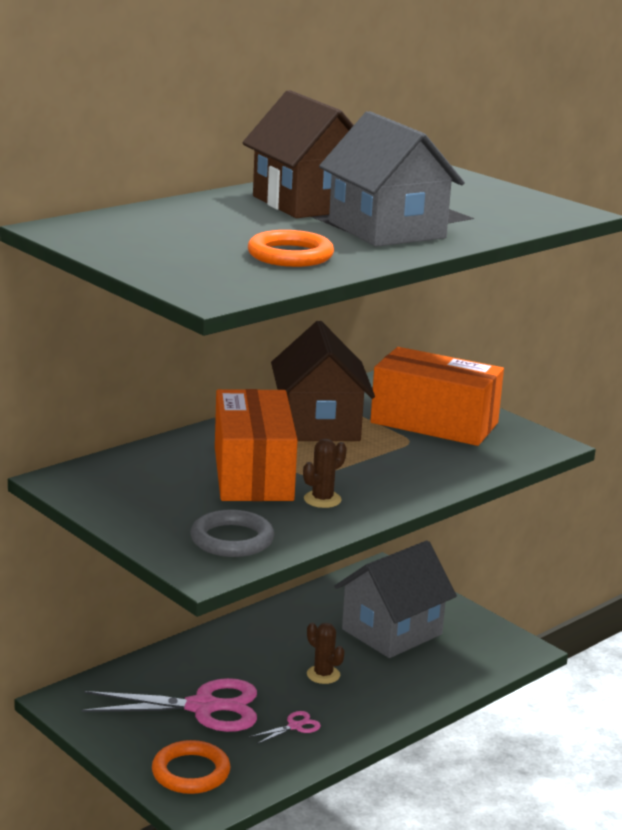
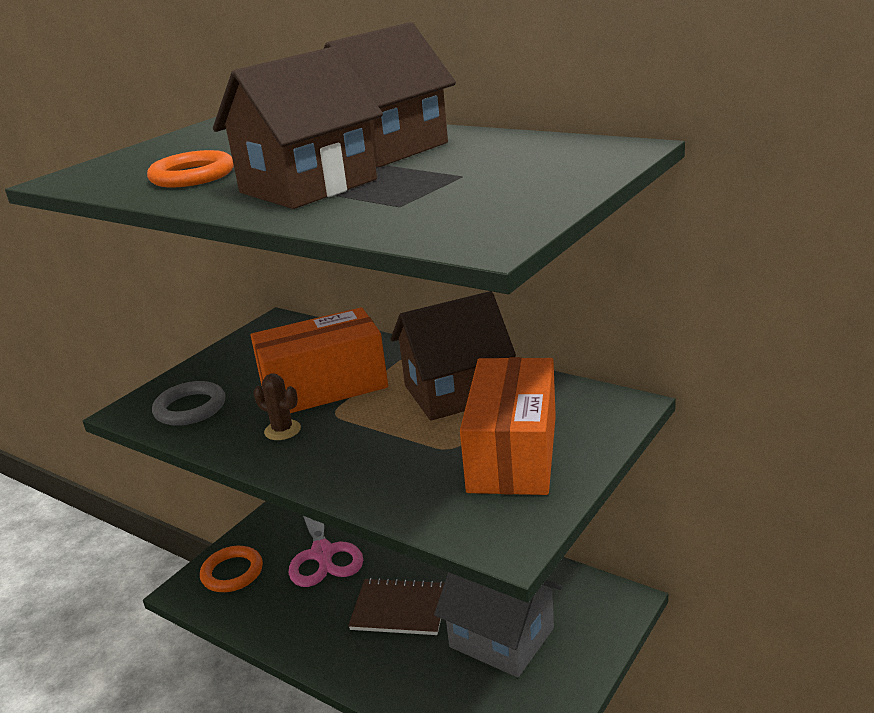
camera: 80 degrees right, 5 degrees up
(295, 726) = (311, 612): pink scissors -> none
(323, 675) = (400, 609): brown cactus -> brown notebook
(387, 230) = (308, 186): grey house -> brown house

